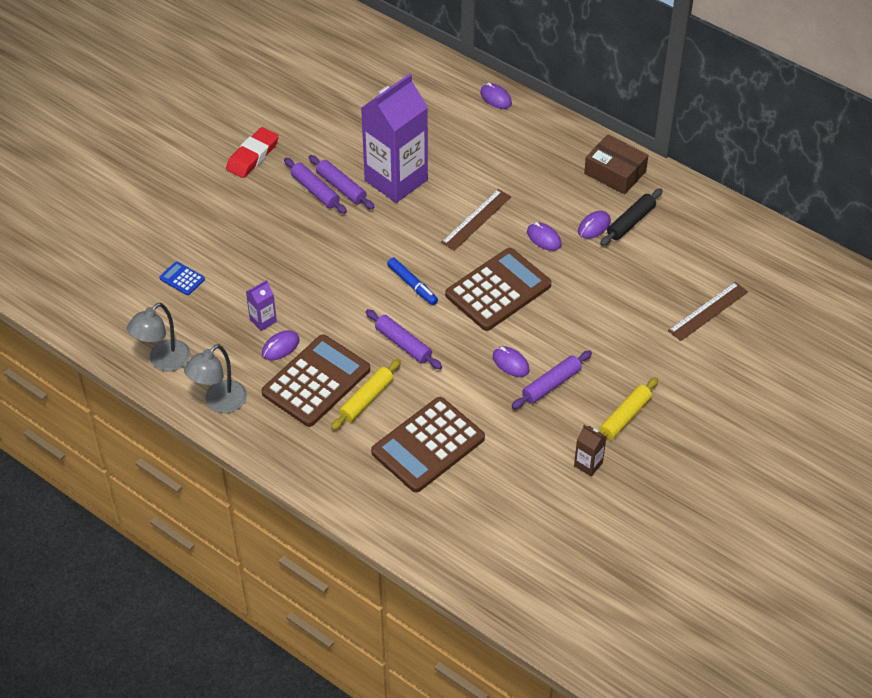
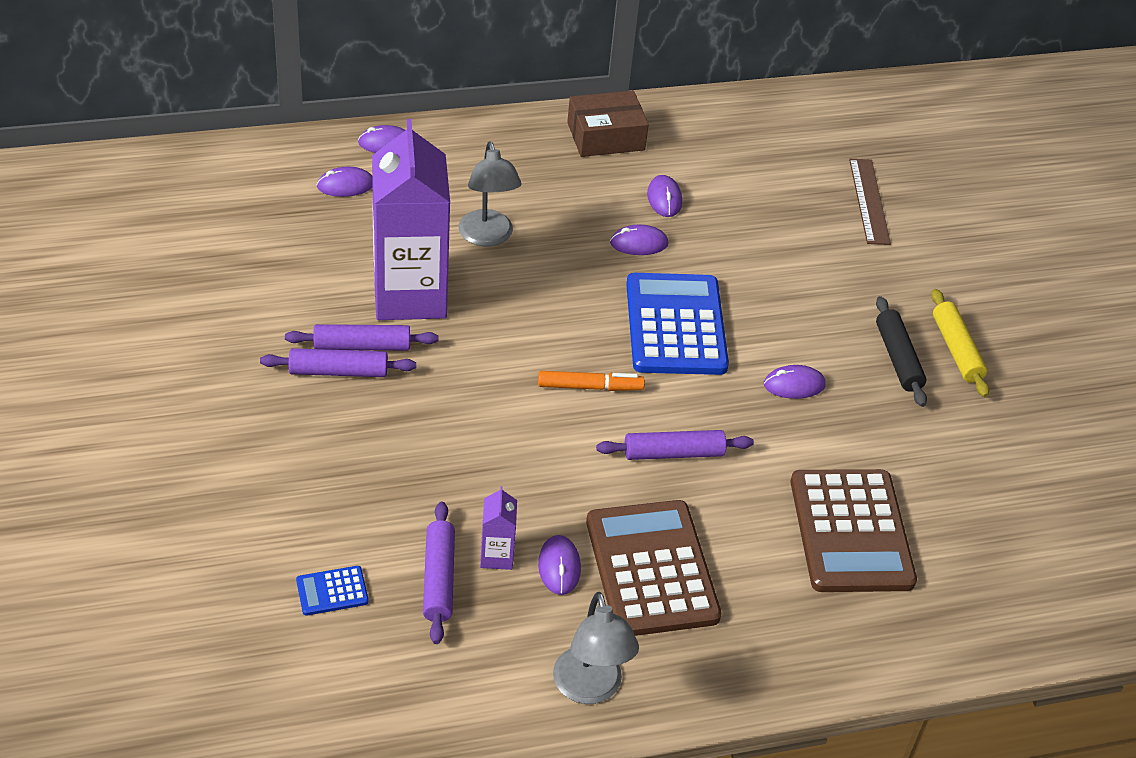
camera: 55 degrees left, 5 degrees down
(163, 361) = (456, 704): grey lamp -> grey lamp (487, 237)
(252, 156) = (206, 389): red eraser -> none
(366, 399) = (727, 541): yellow rolling pin -> none
(412, 285) = (590, 387): blue marker -> orange marker
(445, 106) = (345, 185): none -> purple mouse
(476, 219) = (550, 274): brown ruler -> none
(498, 290) = (675, 325): brown calculator -> blue calculator
(551, 384) = (857, 374): purple rolling pin -> purple rolling pin (438, 579)
(588, 464) = (998, 419): brown carton -> none
(631, 222) = (688, 171): black rolling pin -> black rolling pin (898, 358)

